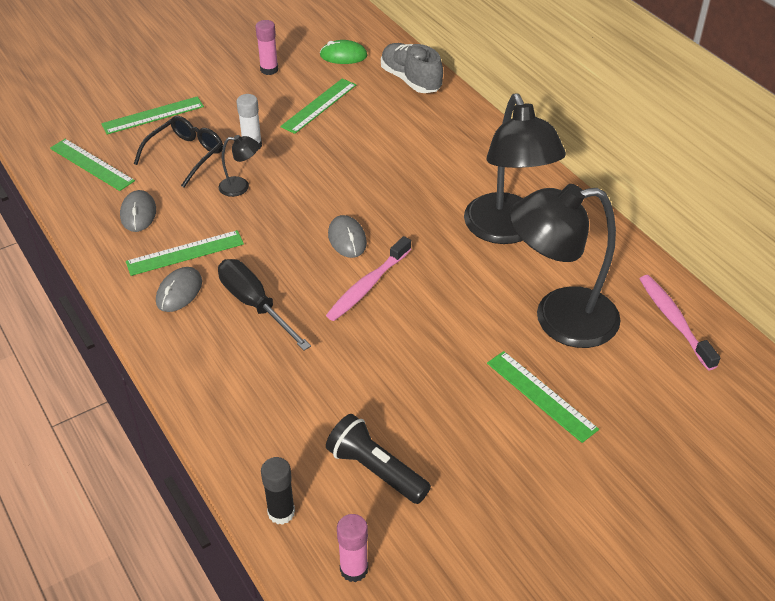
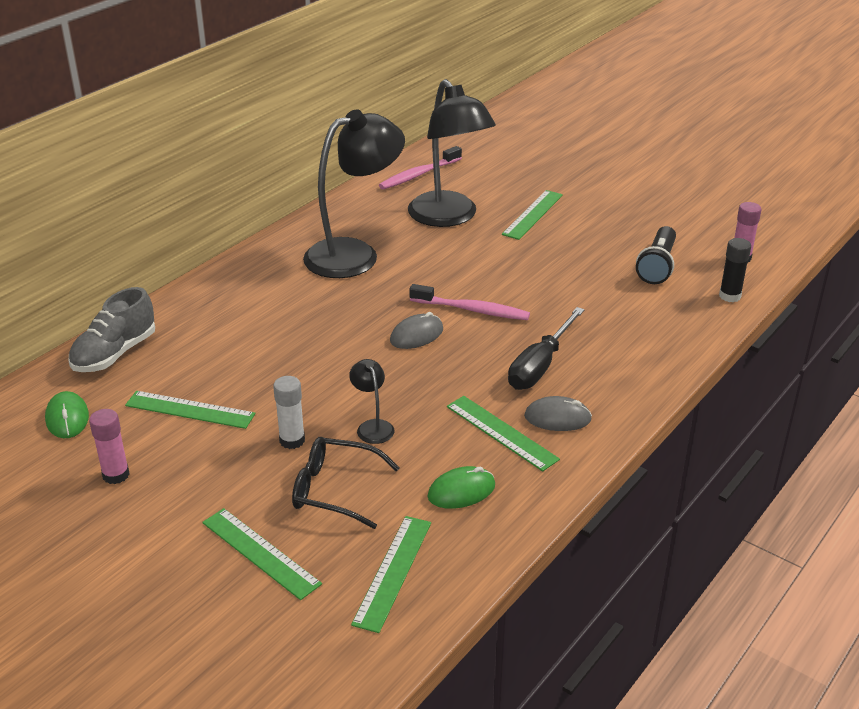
camera: 110 degrees left, 10 degrees down
(138, 213) = (461, 491): grey mouse -> green mouse

